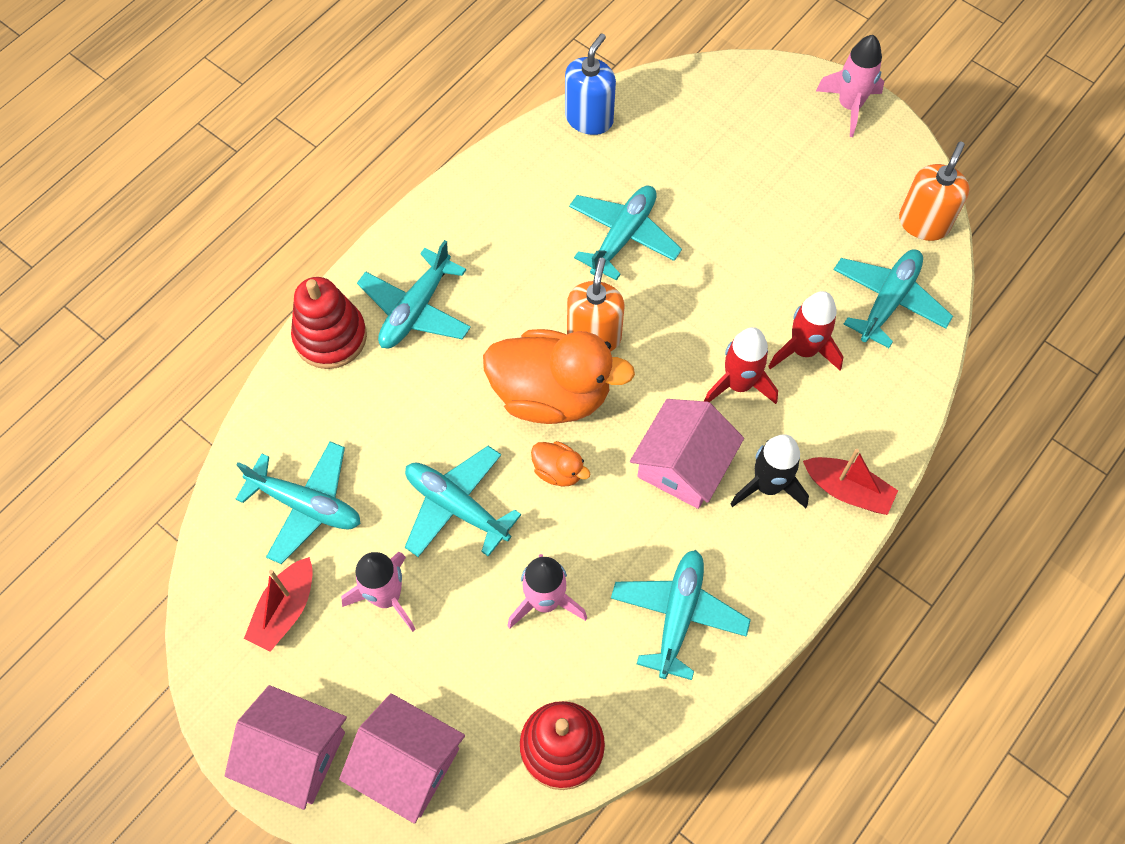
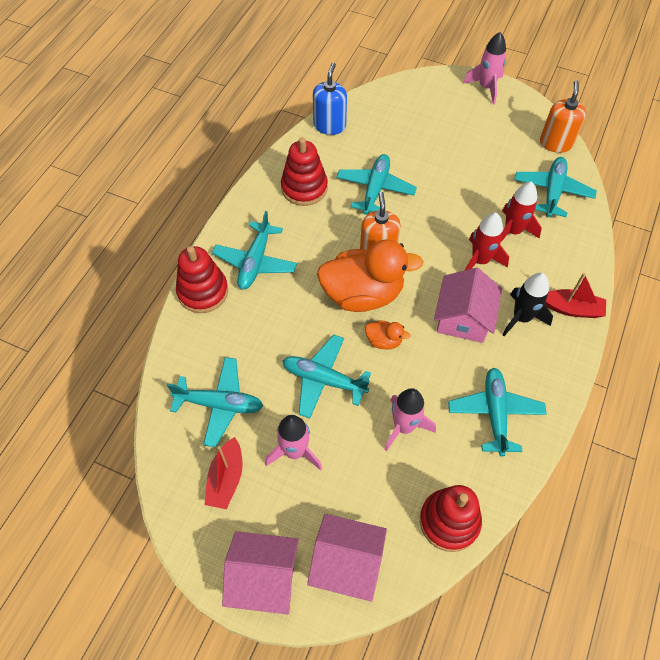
camera: 15 degrees left, 5 degrees down
(520, 211) = (304, 188): none -> red stacking toy

